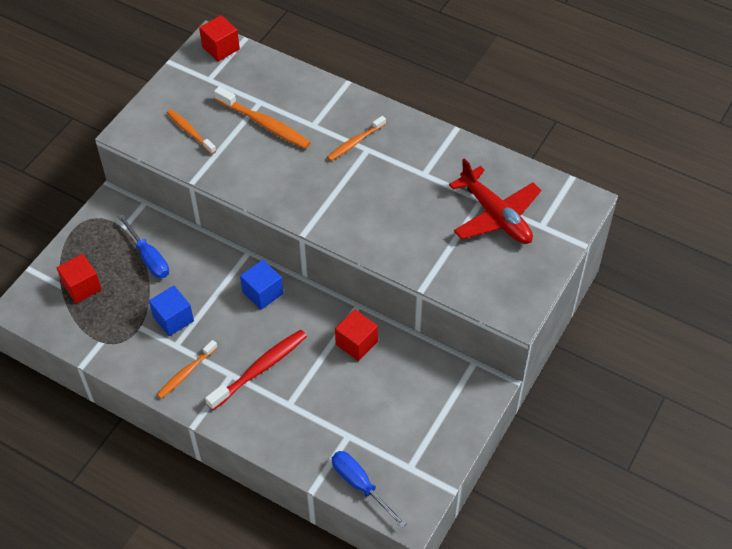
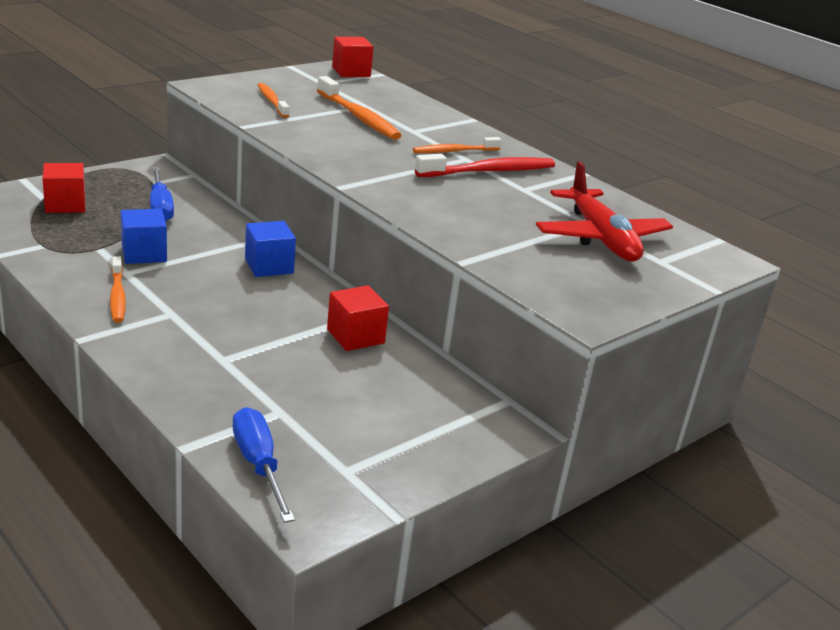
camera: 15 degrees right, 25 degrees down
(186, 373) = (117, 296): orange toothbrush -> orange toothbrush turned 75 degrees counterclockwise
(259, 369) = (211, 320): red toothbrush -> red toothbrush (488, 171)

